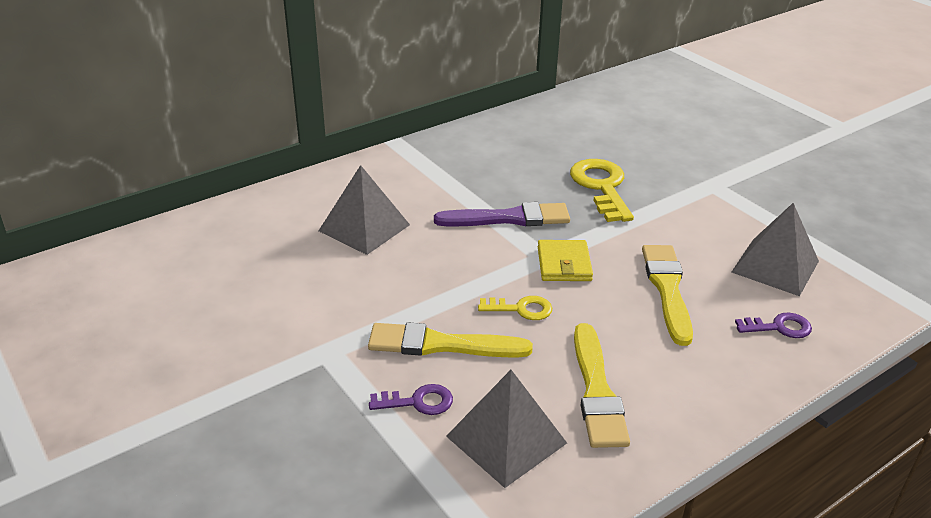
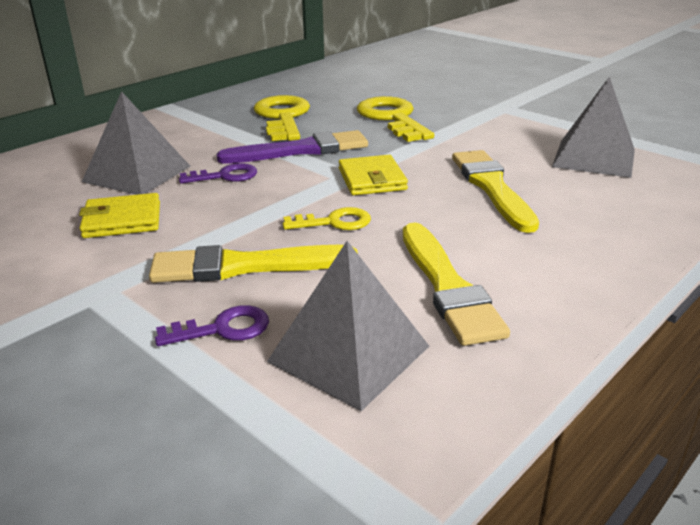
camera: 10 degrees left, 5 degrees down
(350, 280) = (122, 220): none -> yellow wallet
(499, 171) = (282, 117): none -> yellow key
(779, 327) = (625, 204): purple key -> purple key (225, 176)

